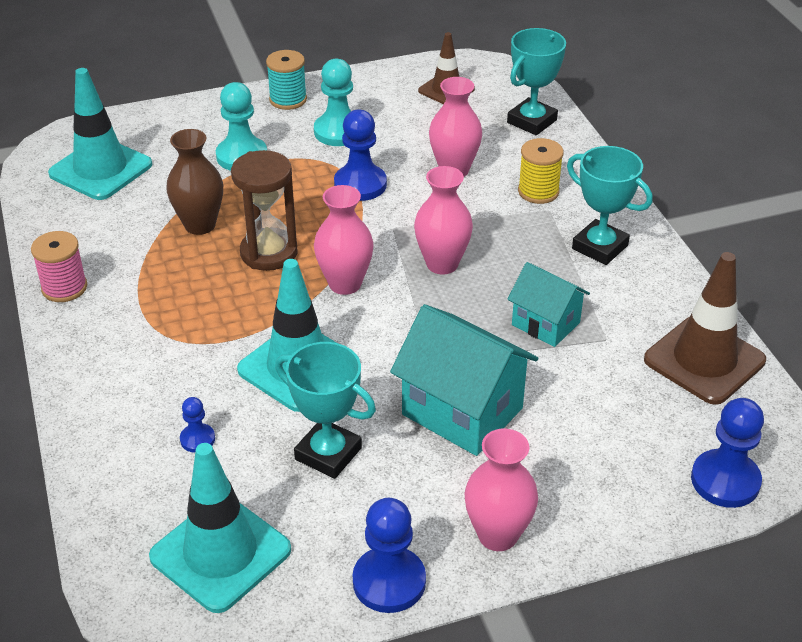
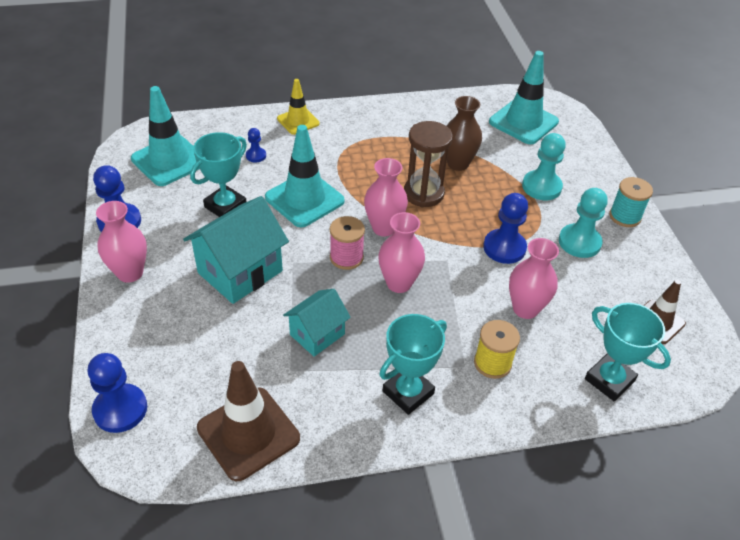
camera: 95 degrees right, 5 degrees up
(64, 288) = (400, 108): pink spool -> pink spool (346, 257)
(99, 401) = (298, 121): none -> yellow traffic cone

